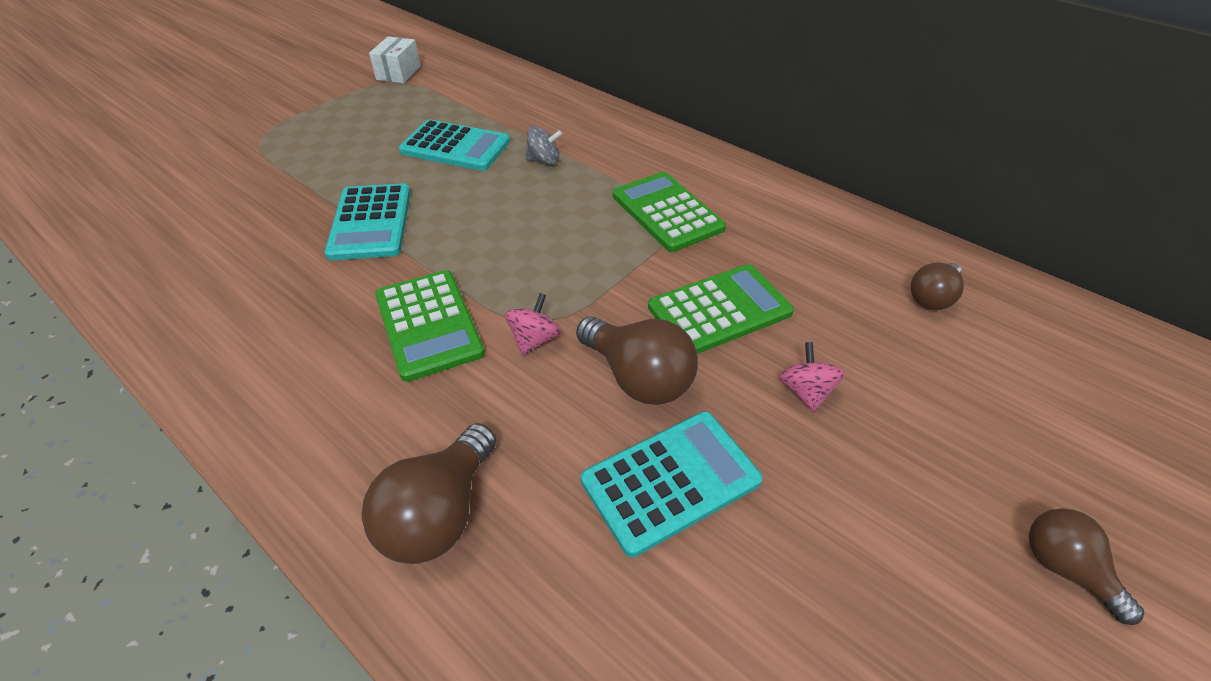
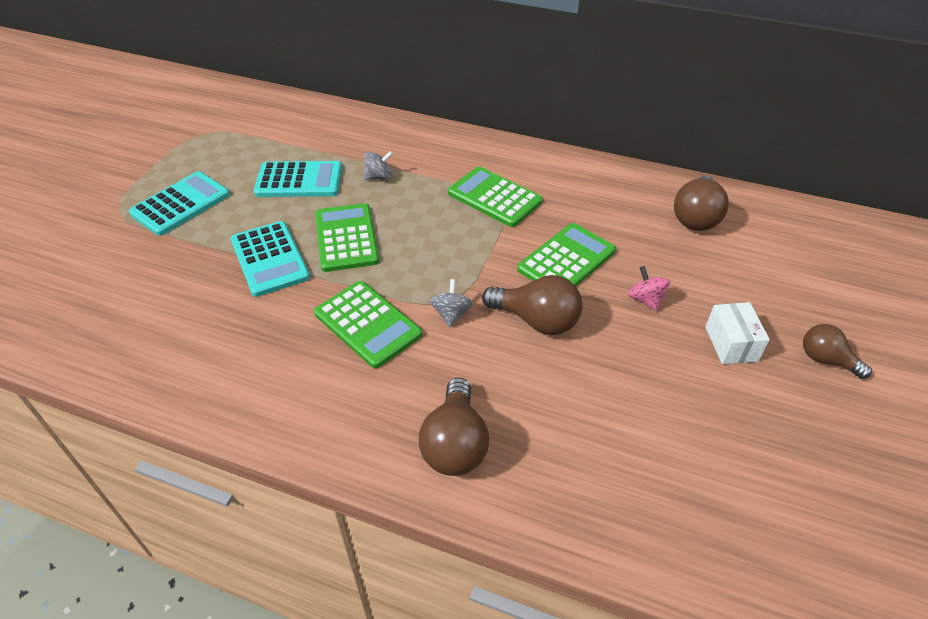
camera: 20 degrees left, 0 degrees up
(398, 73) = (205, 123): white box -> white box (731, 344)
(466, 219) = (346, 238): none -> green calculator
(534, 339) = (451, 314): pink spinning top -> grey spinning top
(670, 481) = (590, 379): turquoise calculator -> turquoise calculator (180, 204)
(932, 298) = (696, 217): brown light bulb -> brown light bulb, size x1.57

